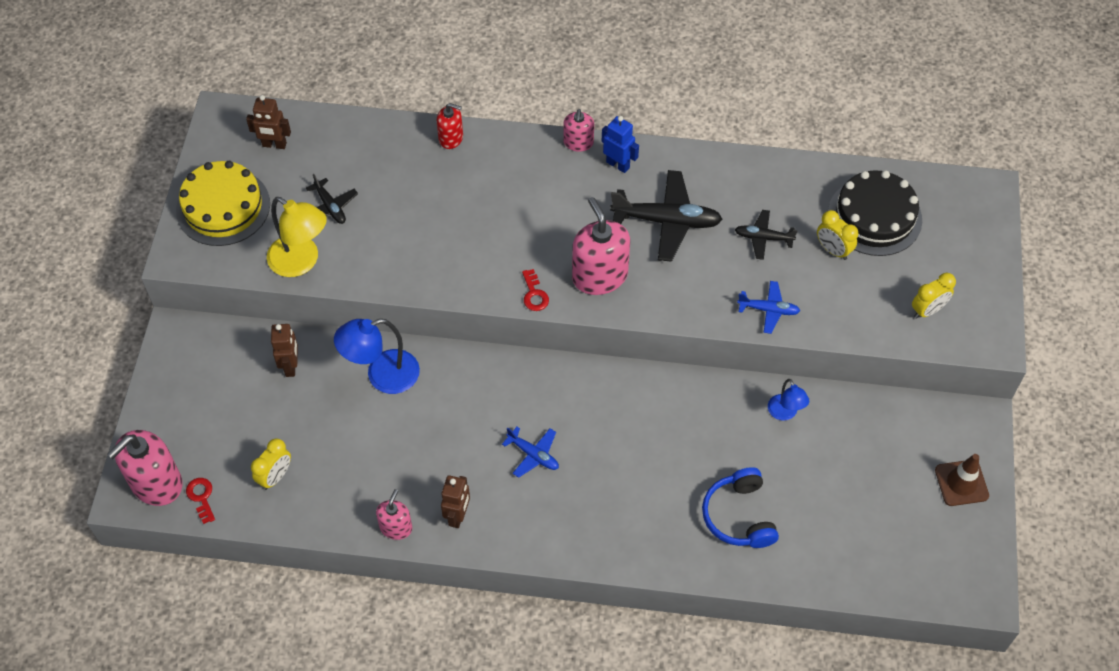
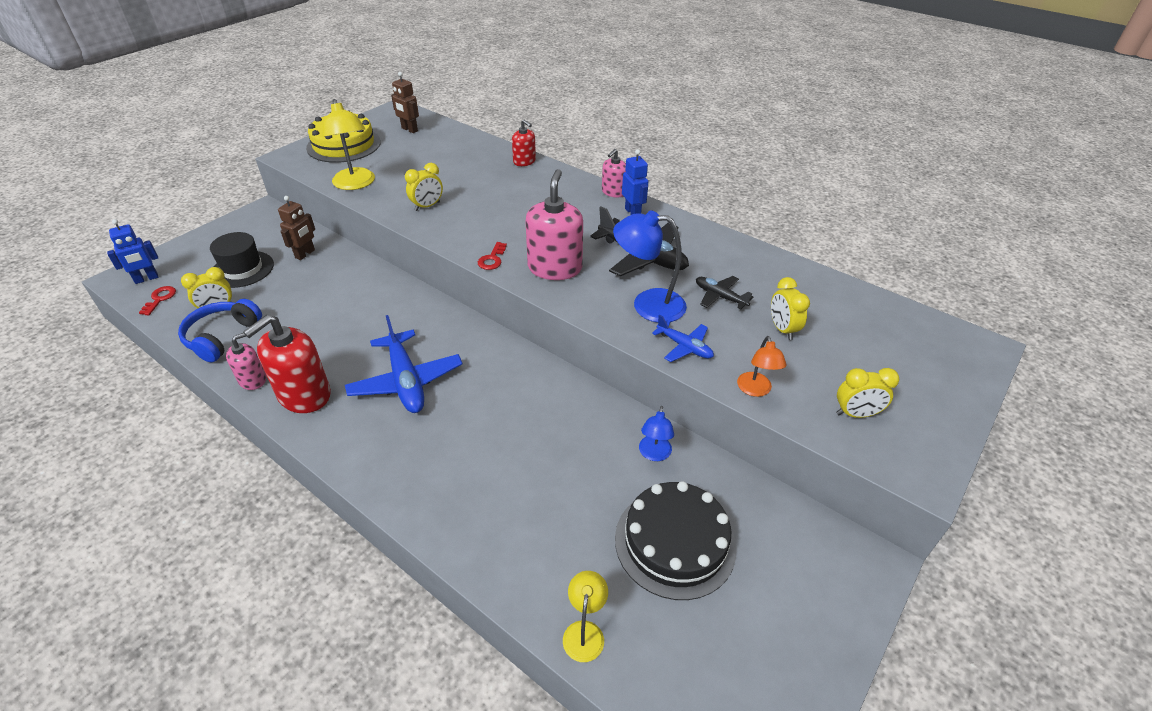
camera: 30 degrees right, 15 degrees down
(156, 483) = (146, 279): pink soap dispenser -> blue robot
(245, 419) = (242, 269): none -> black hat
(330, 207) = (407, 166): black plane -> none
(382, 375) = (355, 283): blue lamp -> blue lamp (647, 304)
(409, 256) = (427, 206): none -> yellow clock
(458, 516) = (304, 395): brown robot -> red soap dispenser
(533, 455) = (406, 381): blue plane -> blue plane, size x1.84
(739, 516) = (538, 521): blue headphones -> blue headphones (222, 337)
(827, 574) = (584, 631): none -> yellow lamp
(846, 326) = (755, 390): none -> orange lamp
(874, 217) = (842, 321): black cake -> black cake (675, 542)
(961, 483) = (811, 619): brown traffic cone -> none

